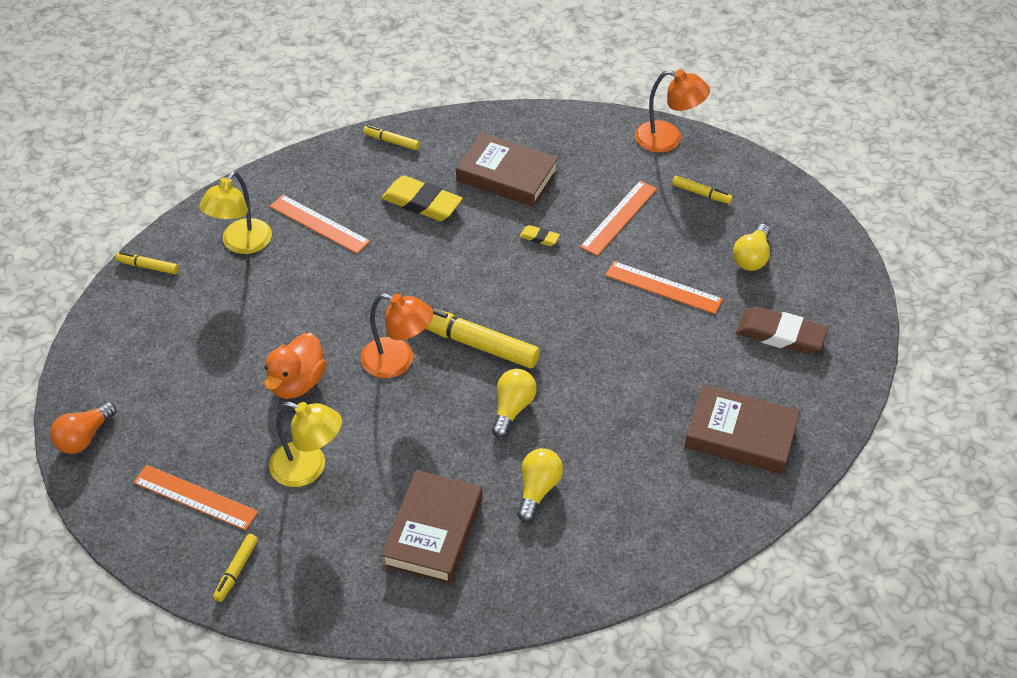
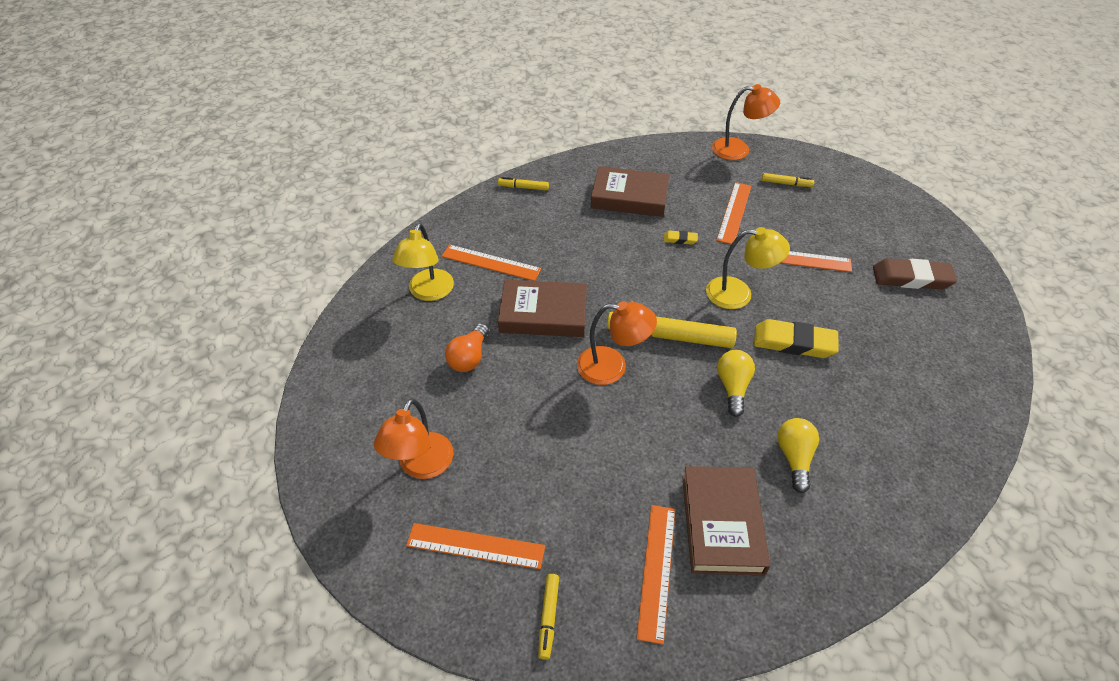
camera: 15 degrees left, 0 degrees up
(84, 437) = (339, 509): orange light bulb -> orange light bulb (469, 357)
(148, 267) = (349, 329): yellow marker -> none
(172, 416) = (421, 466): none -> orange lamp
(297, 383) = (529, 406): orange duck -> none
(308, 468) = (575, 488): yellow lamp -> yellow lamp (738, 294)
(351, 556) = (656, 570): none -> orange ruler
(422, 203) = (571, 230): yellow eraser -> yellow eraser (794, 342)
(741, 435) = (933, 367): brown book -> brown book (543, 313)
(752, 257) = (852, 223): yellow light bulb -> none

